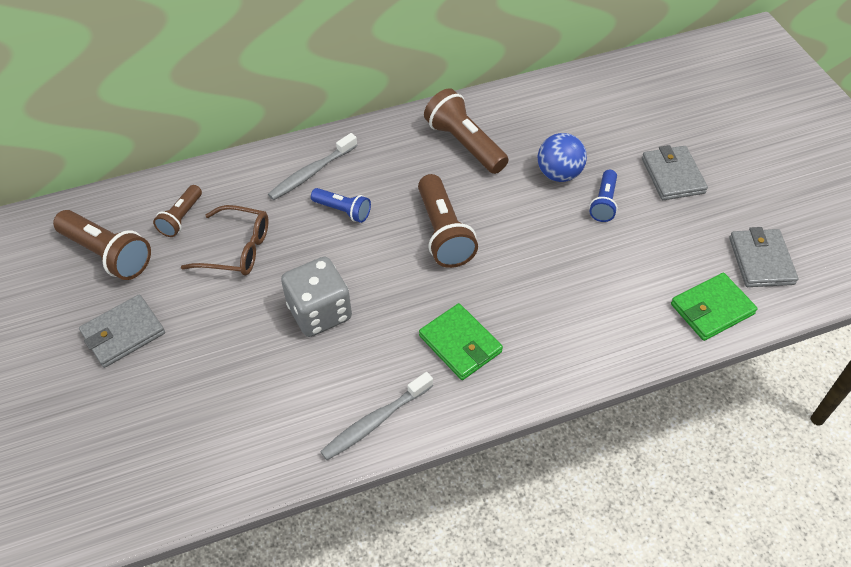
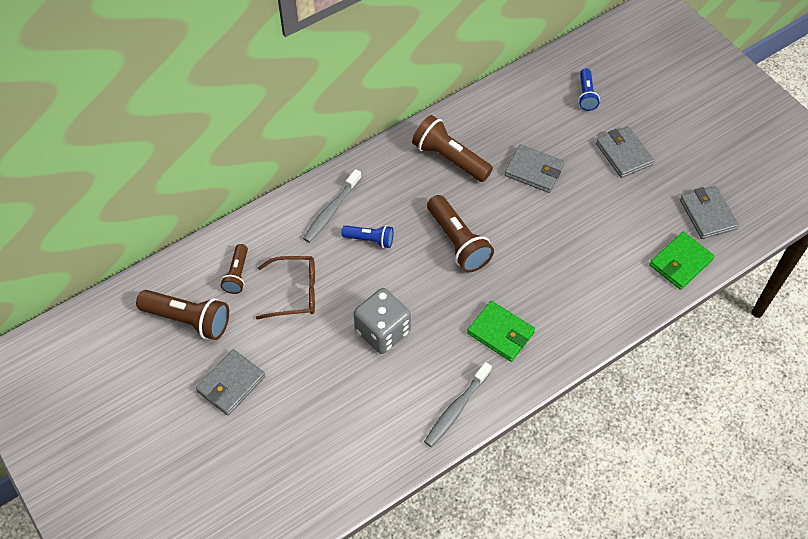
camera: 15 degrees left, 5 degrees up
(559, 174) = (534, 171): blue ball -> grey wallet
(604, 203) = (576, 189): blue flashlight -> blue flashlight (586, 95)

